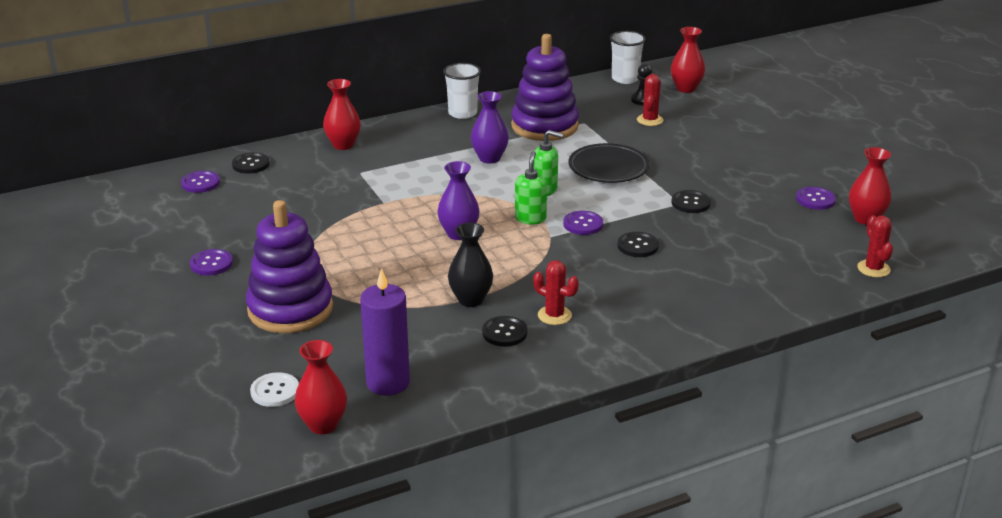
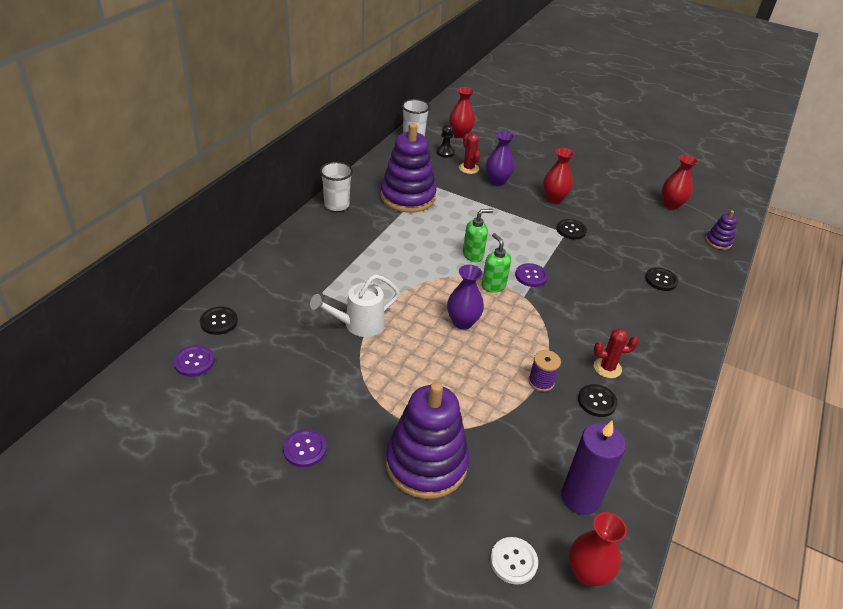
camera: 40 degrees left, 10 degrees up
(343, 145) = (277, 270): red vase -> red vase (554, 198)
(360, 204) = (358, 325): none -> white watering can
(470, 300) = (541, 382): black vase -> purple spool
(489, 158) = (403, 241): purple vase -> purple vase (497, 181)
(608, 168) = (490, 219): black plate -> none
(637, 246) = (583, 280): black button -> black button (661, 280)
(815, 199) = (631, 200): purple button -> none
(873, 269) = (718, 242): red cactus -> purple stacking toy

